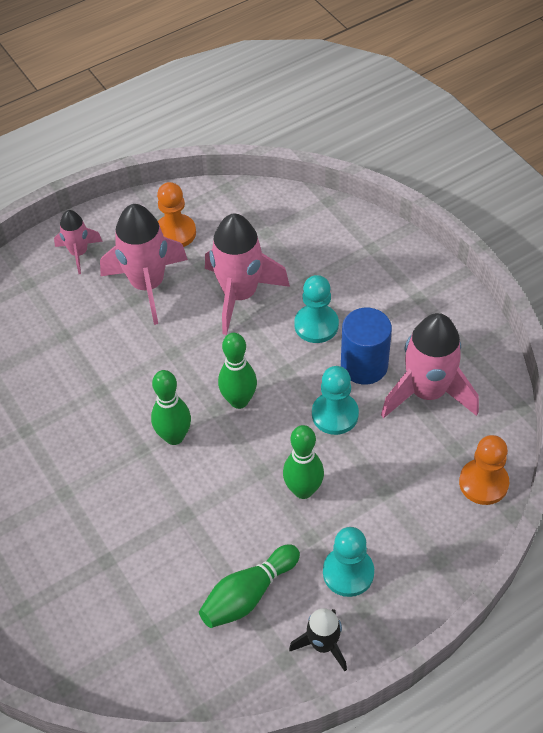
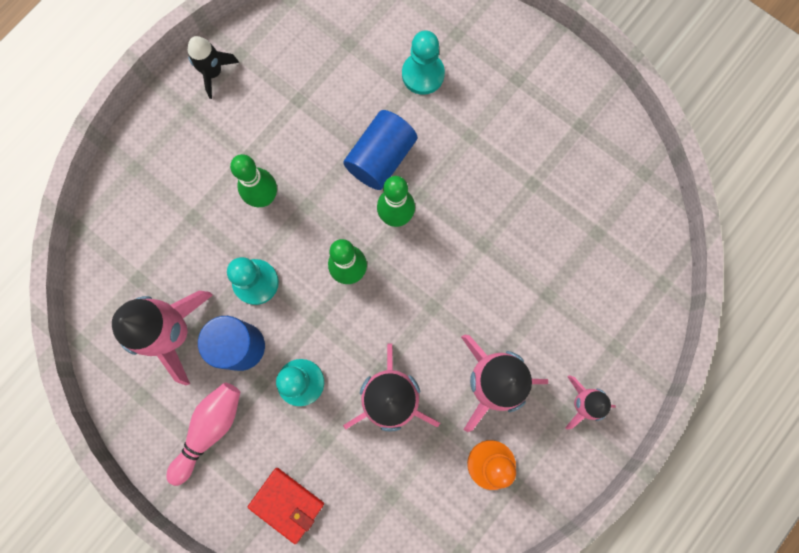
camera: 160 degrees right, 25 degrees up
(166, 495) = (381, 158): none -> blue cylinder
(248, 594) = (283, 94): green bowling pin -> none
(348, 572) = (207, 135): turquoise pawn -> turquoise pawn (423, 74)
(355, 246) = (287, 504): none -> red wallet
(409, 311) = (210, 429): none -> pink bowling pin
(483, 483) = (107, 250): orange pawn -> none

